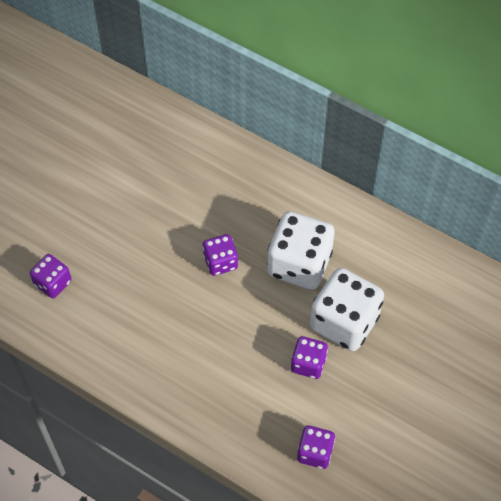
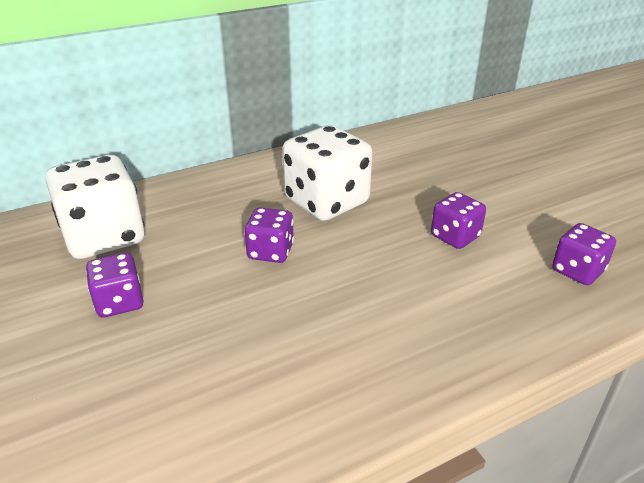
camera: 60 degrees left, 25 degrees down
(53, 283) = (129, 434): purple dice -> purple dice (119, 302)
(344, 322) = (419, 198): white dice -> white dice (104, 237)

